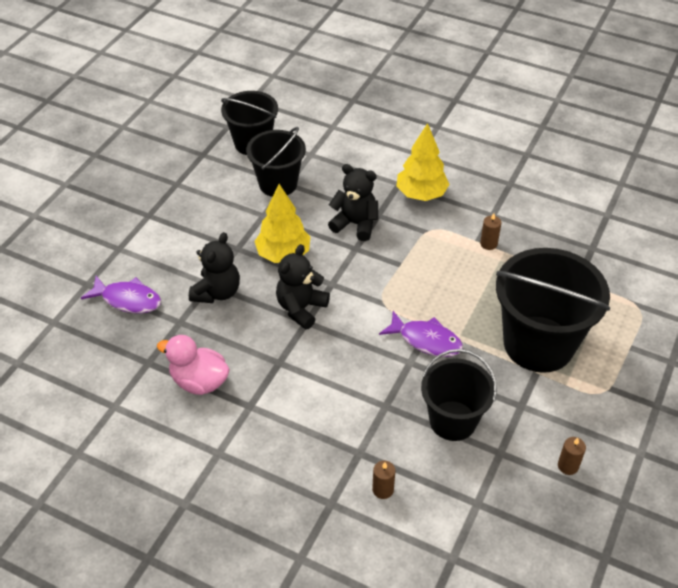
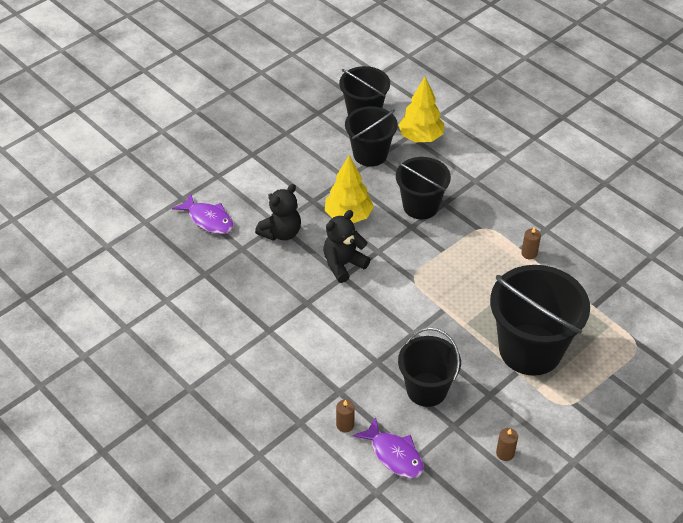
camera: 20 degrees right, 0 degrees up
(199, 381) = (238, 300): pink duck -> none
(355, 224) = (420, 206): black teddy bear -> black bucket
(421, 194) = (490, 195): yellow tree -> yellow tree (420, 137)
(426, 340) = (435, 319): purple fish -> purple fish (394, 455)

